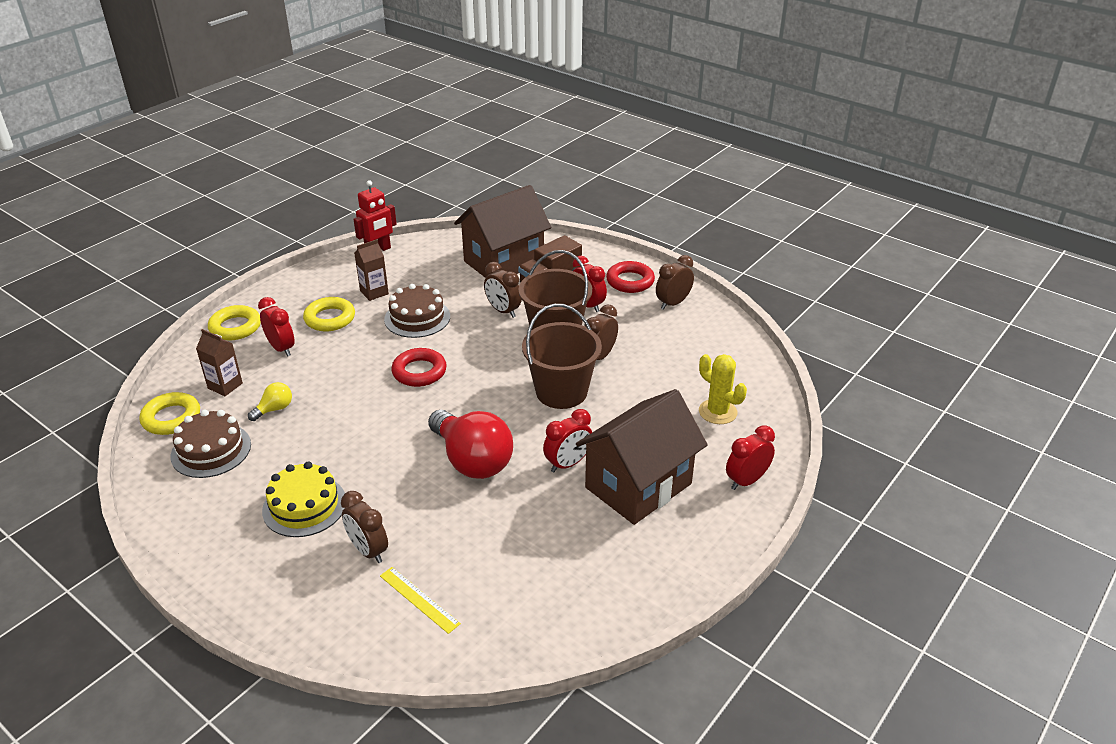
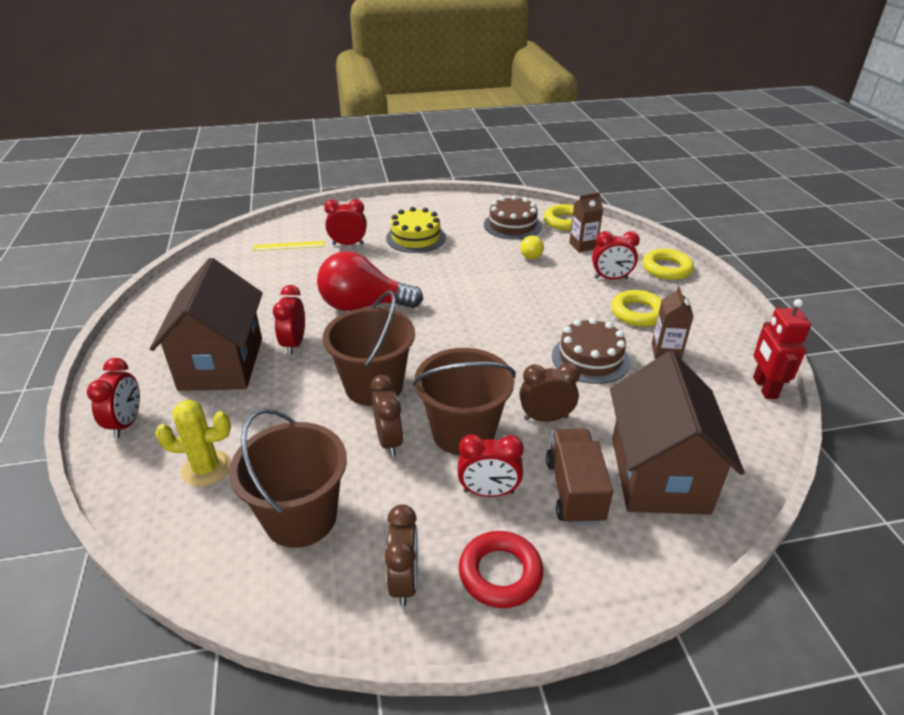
camera: 130 degrees right, 0 degrees up
(368, 550) = (348, 244): brown clock -> red clock
(419, 372) = (501, 326): red ring -> none
(690, 354) = (301, 517): none -> brown bucket

